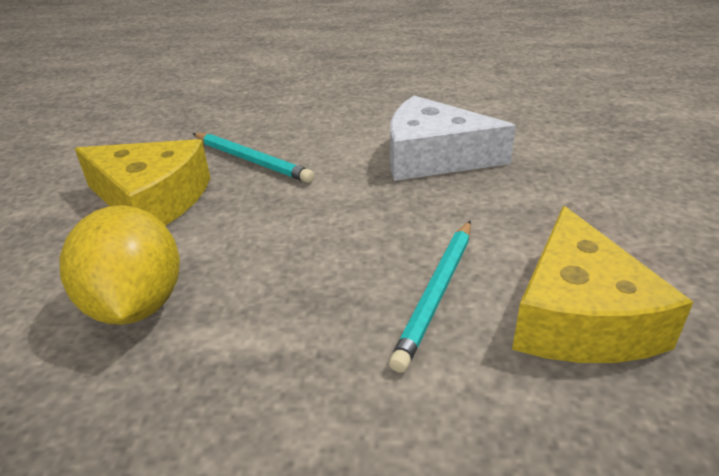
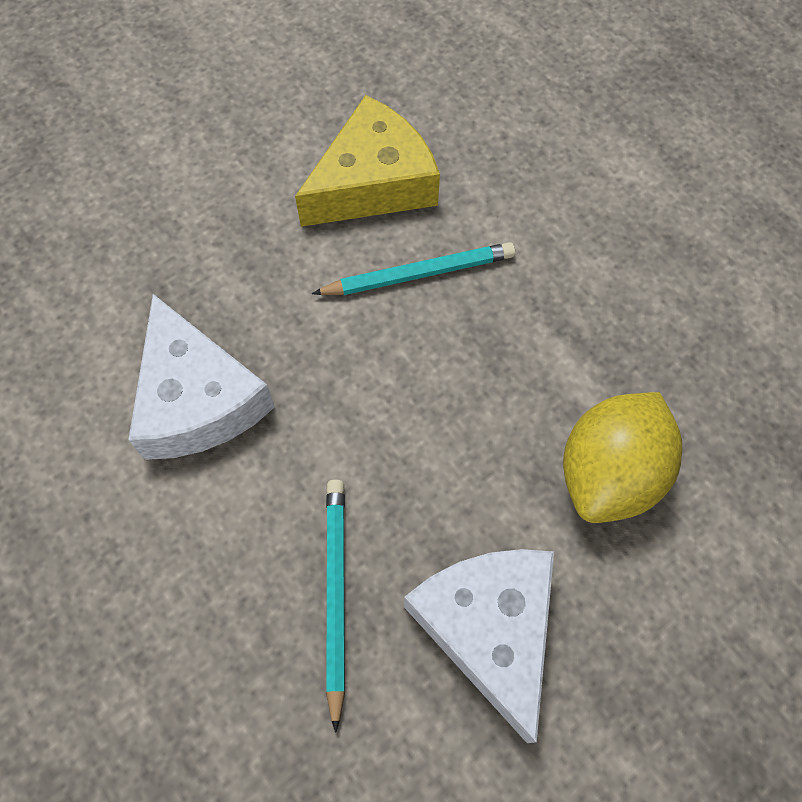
camera: 130 degrees left, 30 degrees up
(152, 199) = (488, 628): yellow cheese -> white cheese

